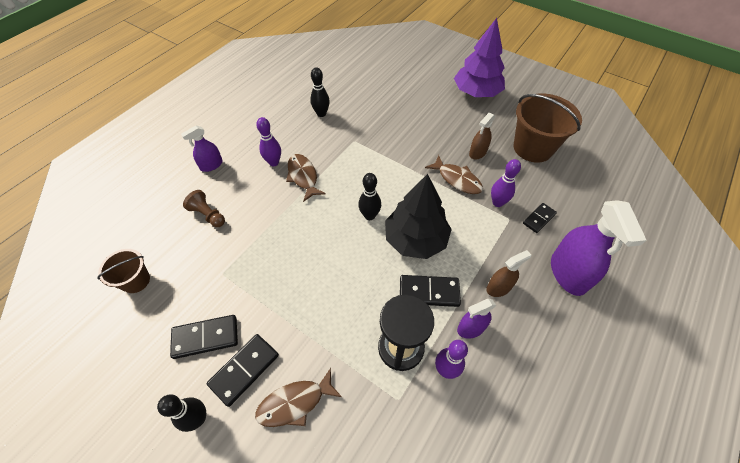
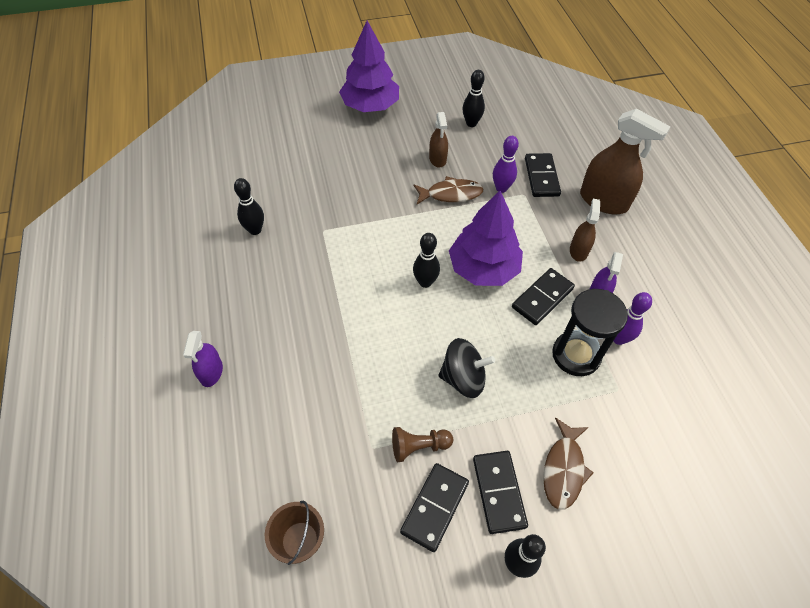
camera: 50 degrees left, 0 degrees up
(208, 215) = (281, 417): brown pawn -> brown pawn (419, 446)
(274, 162) = (274, 313): purple bowling pin -> none
(303, 176) = (322, 301): brown fish -> none
(315, 288) = (463, 378): none -> black spinning top
(415, 239) = (483, 268): black tree -> purple tree
(533, 148) = (471, 123): brown bucket -> black bowling pin
(539, 218) = (541, 177): black domino -> black domino, size x1.54
(568, 273) = (603, 201): purple spray bottle -> brown spray bottle

